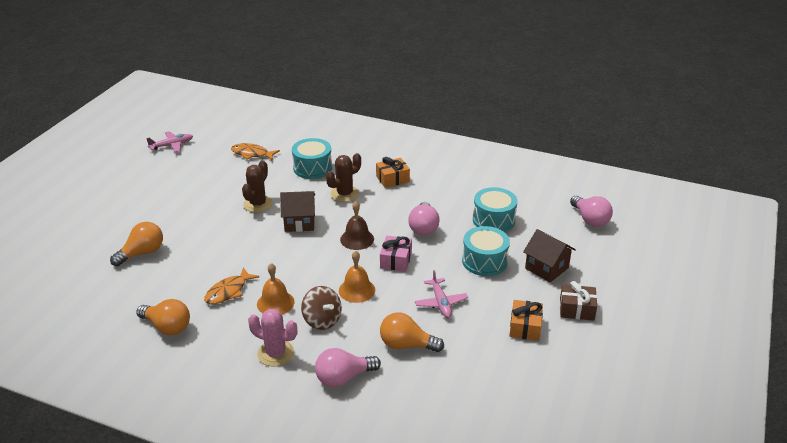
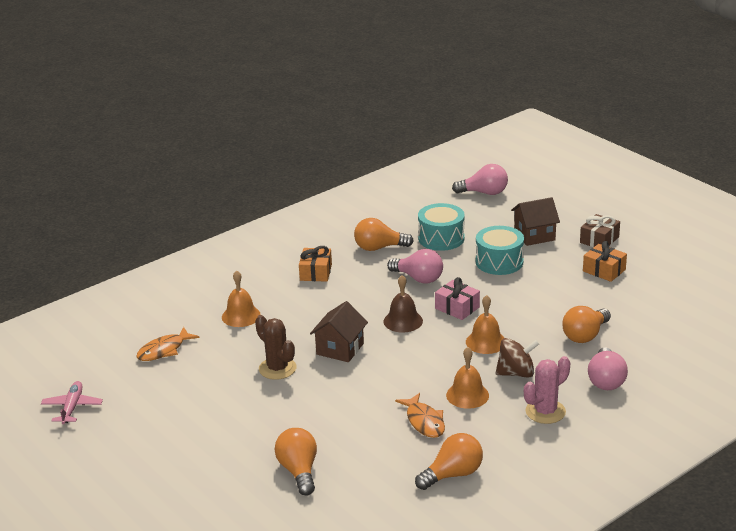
camera: 60 degrees left, 5 degrees down
(312, 168) = (241, 316): turquoise drum -> orange bell
(344, 194) = (314, 308): brown cactus -> none
(440, 303) = (540, 302): pink plane -> none
(451, 195) = (379, 248): none -> orange light bulb

